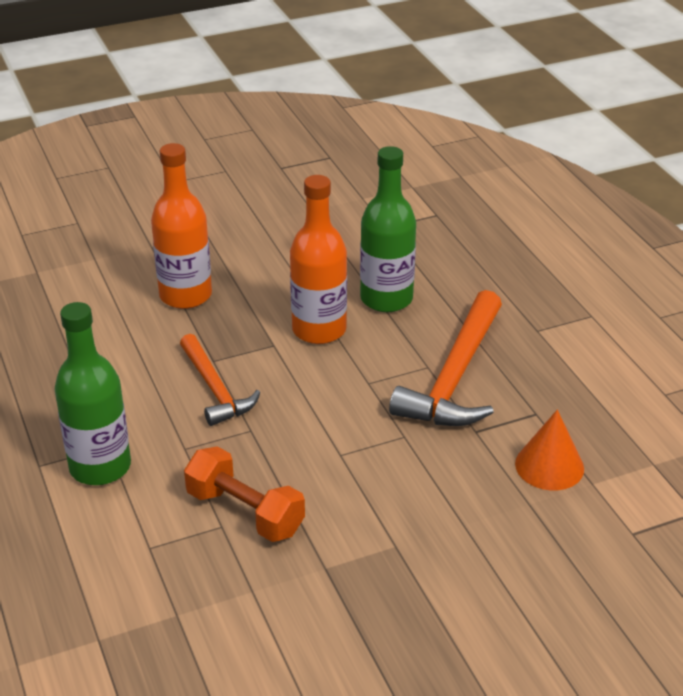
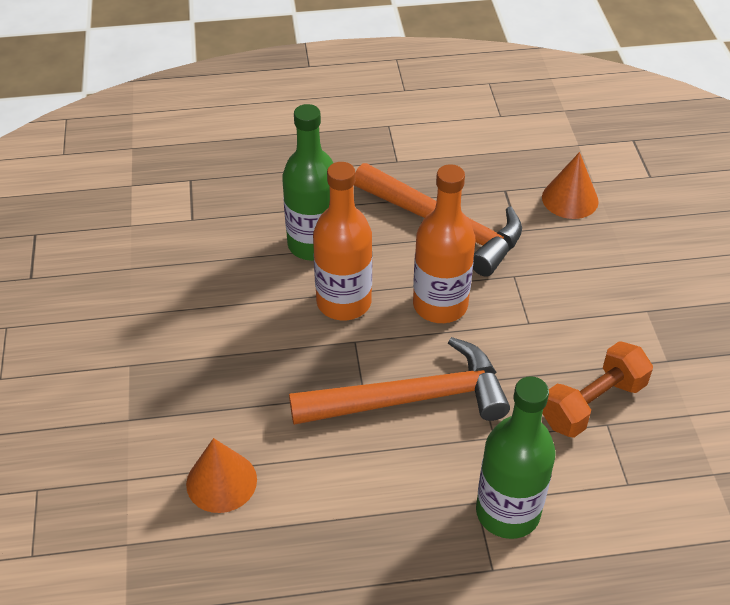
camera: 75 degrees left, 10 degrees up
(101, 302) = (221, 481): none -> orange cone
(185, 295) = (241, 400): orange bottle -> orange bottle (440, 305)
(215, 389) = (411, 399): orange hammer -> orange hammer, size x1.58

